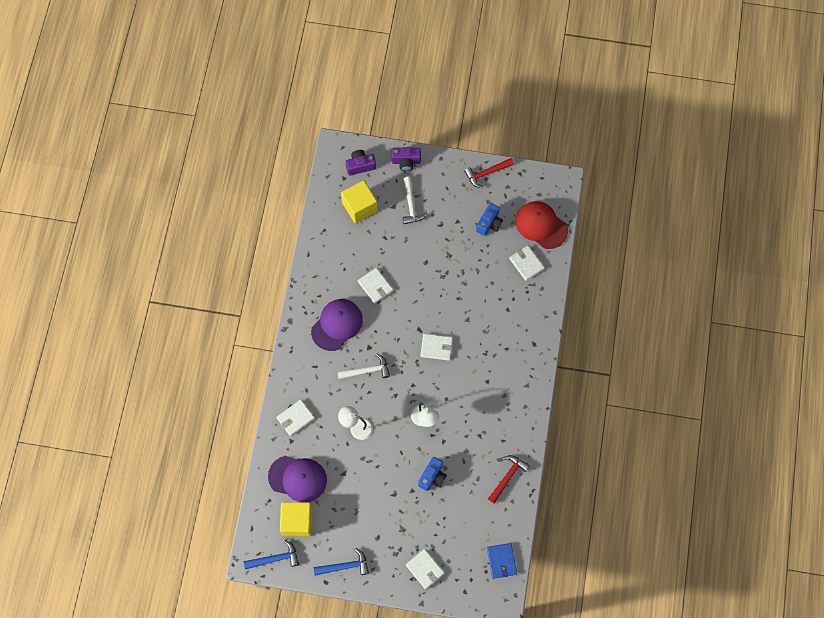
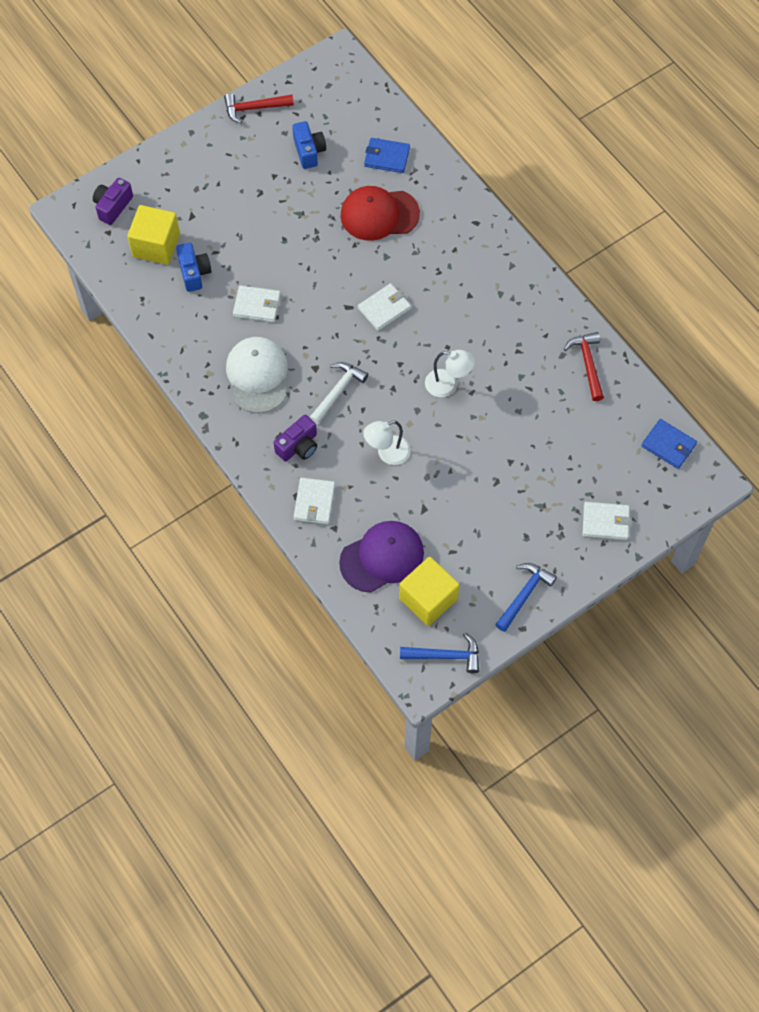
camera: 45 degrees left, 5 degrees down
(275, 558) = (445, 656): blue hammer -> blue hammer turned 60 degrees clockwise
(337, 325) = (257, 376): purple cap -> white cap
(406, 161) = (158, 164): purple camera -> purple camera (298, 446)
(411, 205) = (209, 199): white hammer -> none
(432, 477) = (516, 430): blue camera -> blue camera (194, 273)
(486, 173) = (254, 108): red hammer -> red hammer turned 60 degrees clockwise
(526, 263) = (386, 157): white wallet -> blue wallet
(541, 225) = (362, 111): red cap -> red cap (379, 214)

